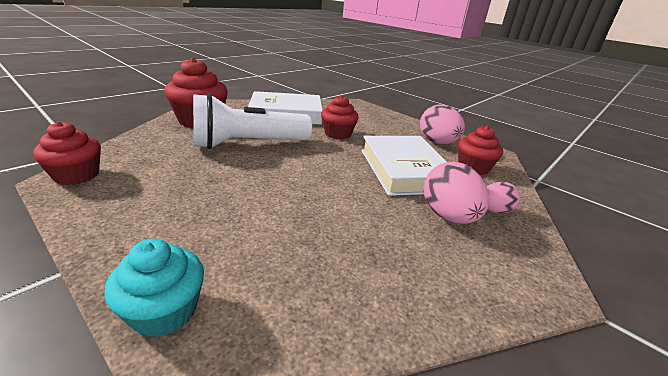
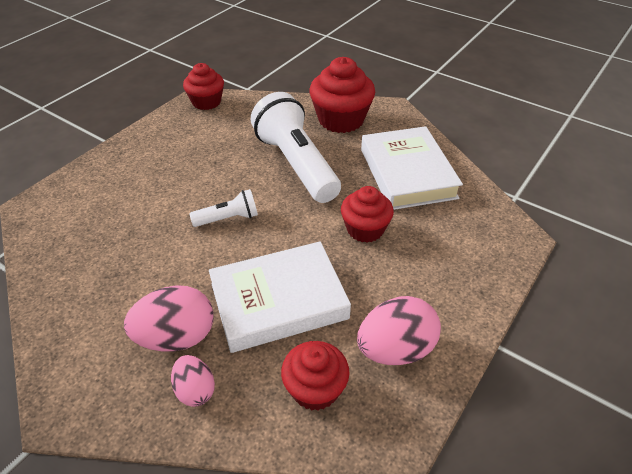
camera: 85 degrees right, 15 degrees up
(164, 311) = (68, 185): turquoise cupcake -> none
(306, 181) = (228, 218): none -> white flashlight

